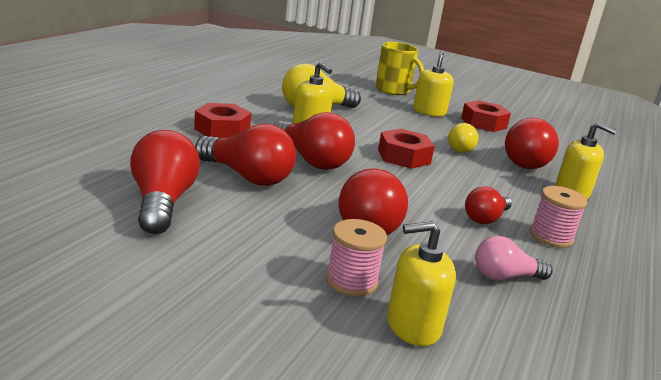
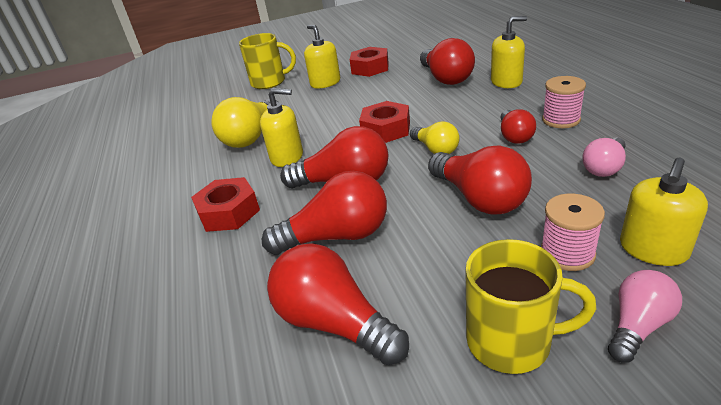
camera: 35 degrees left, 10 degrees up
(220, 277) = (511, 341): none -> yellow mug
(301, 333) = (637, 326): none -> pink light bulb
(459, 148) = (398, 97): yellow light bulb -> yellow light bulb (435, 149)

